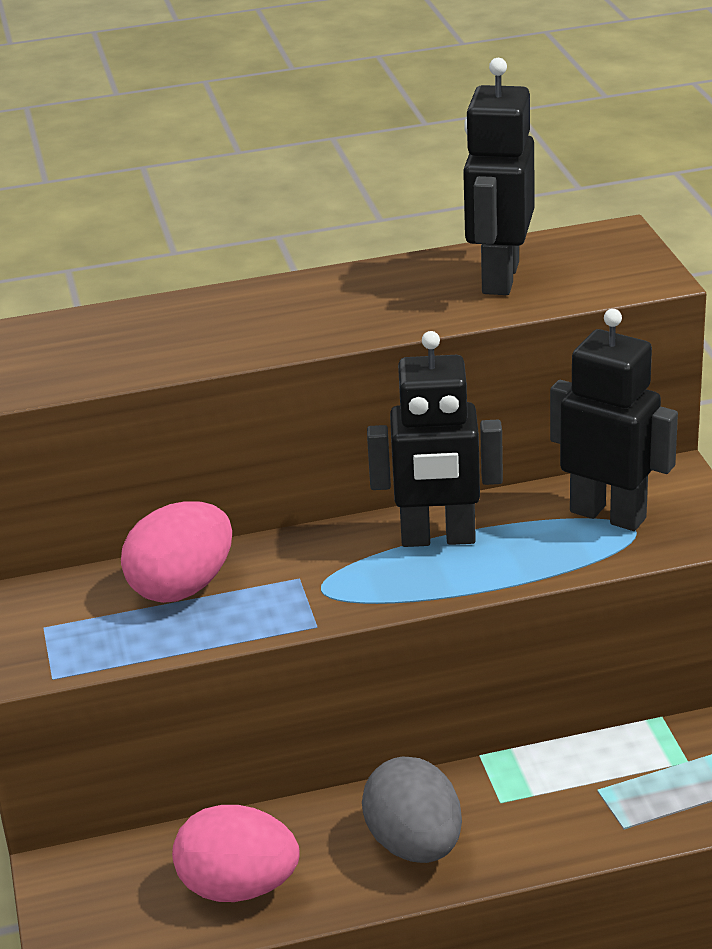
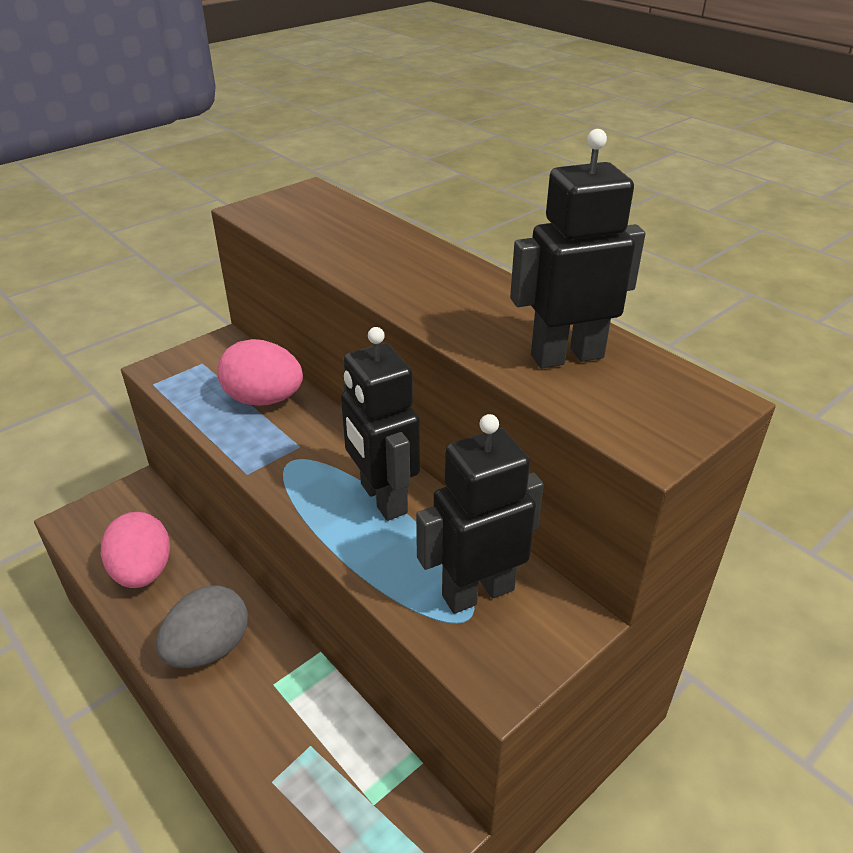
camera: 60 degrees right, 5 degrees up
(608, 514) = (477, 592): black robot -> black robot turned 120 degrees counterclockwise

